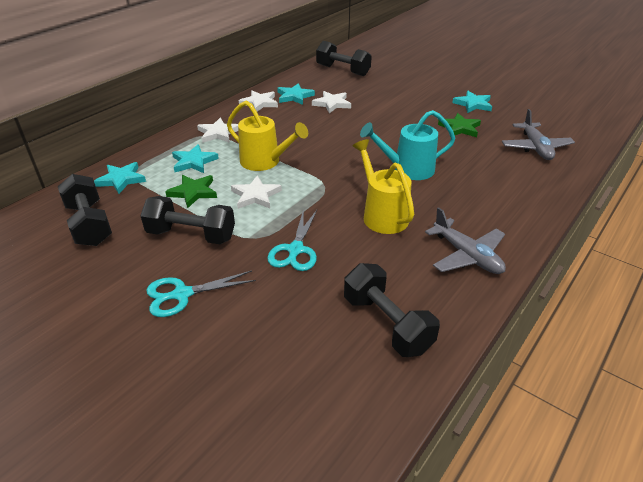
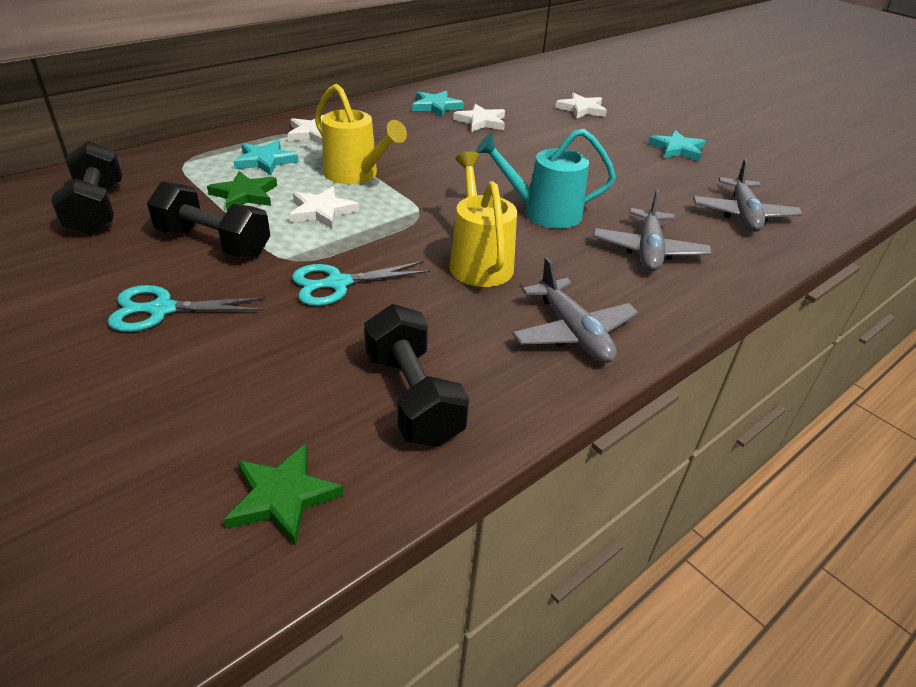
camera: 10 degrees right, 0 degrees up
(121, 179) = (164, 167): turquoise star -> none
(259, 103) = (386, 108): white star -> white star (581, 109)
(295, 250) = (338, 283): turquoise scissors -> turquoise scissors turned 45 degrees clockwise
(343, 70) = (516, 86): black dumbbell -> none
(460, 128) = (643, 175): green star -> green star (282, 496)
(488, 185) = (648, 250): none -> grey plane

